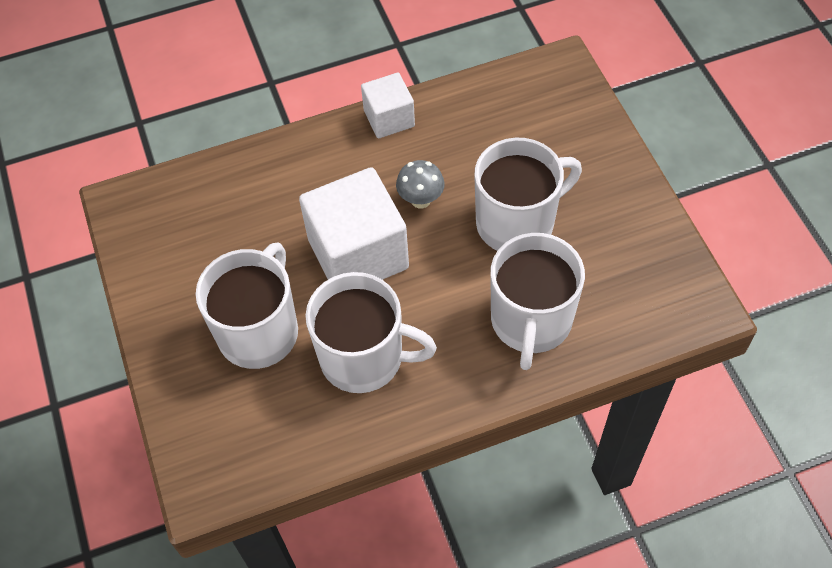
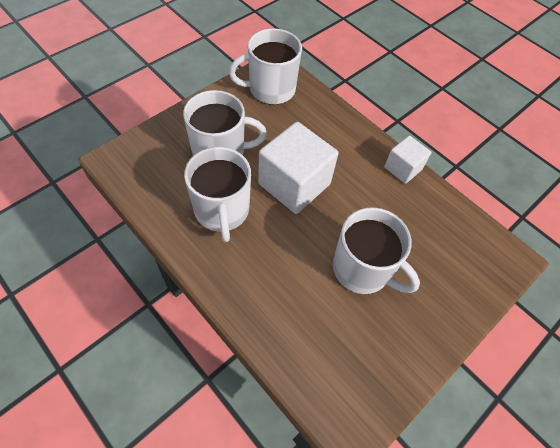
camera: 60 degrees right, 0 degrees up
(421, 200) = (351, 205): grey mushroom -> none
(531, 322) = (287, 302): white mug -> white mug (270, 89)

